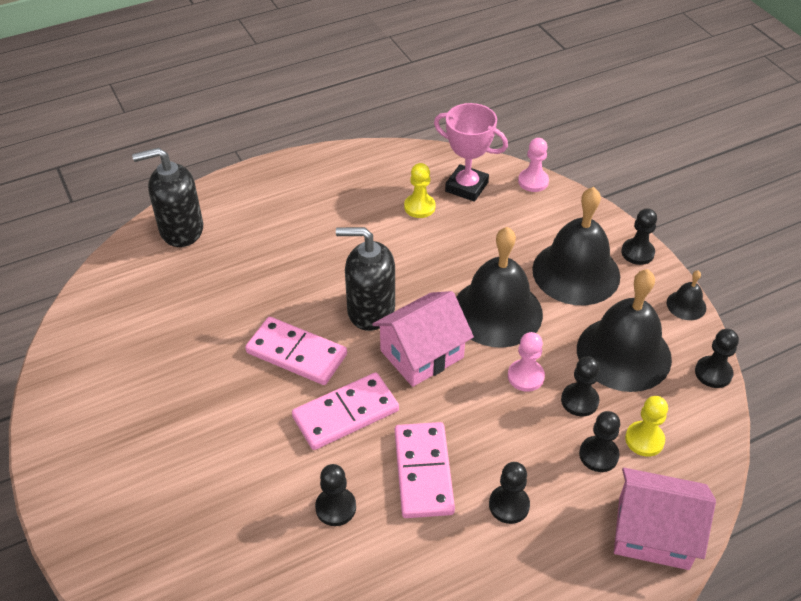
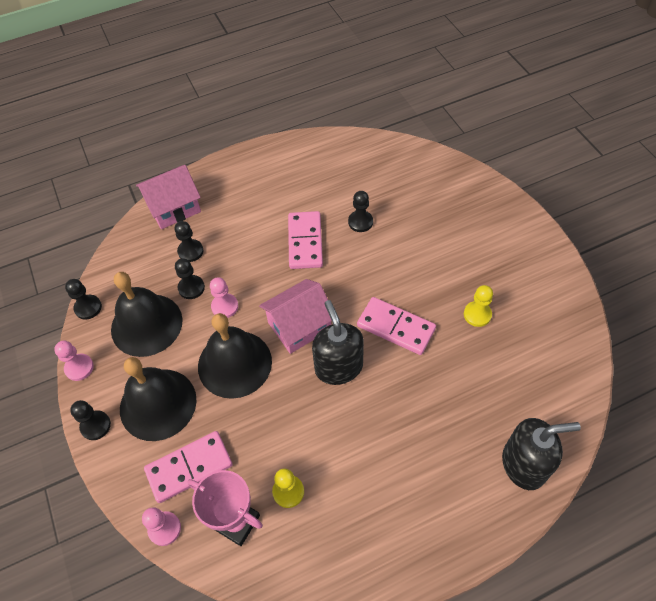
camera: 175 degrees left, 10 degrees up
(346, 414) = (356, 280): pink domino -> pink domino (189, 467)
(370, 310) = (338, 367): black soap dispenser -> black soap dispenser turned 120 degrees counterclockwise
(509, 505) = (254, 223): black pawn -> none
(644, 440) = (157, 261): yellow pawn -> yellow pawn (477, 314)
(653, 533) = (174, 208): pink house -> pink house turned 45 degrees counterclockwise
(686, 305) = (79, 368): black bell -> pink pawn

